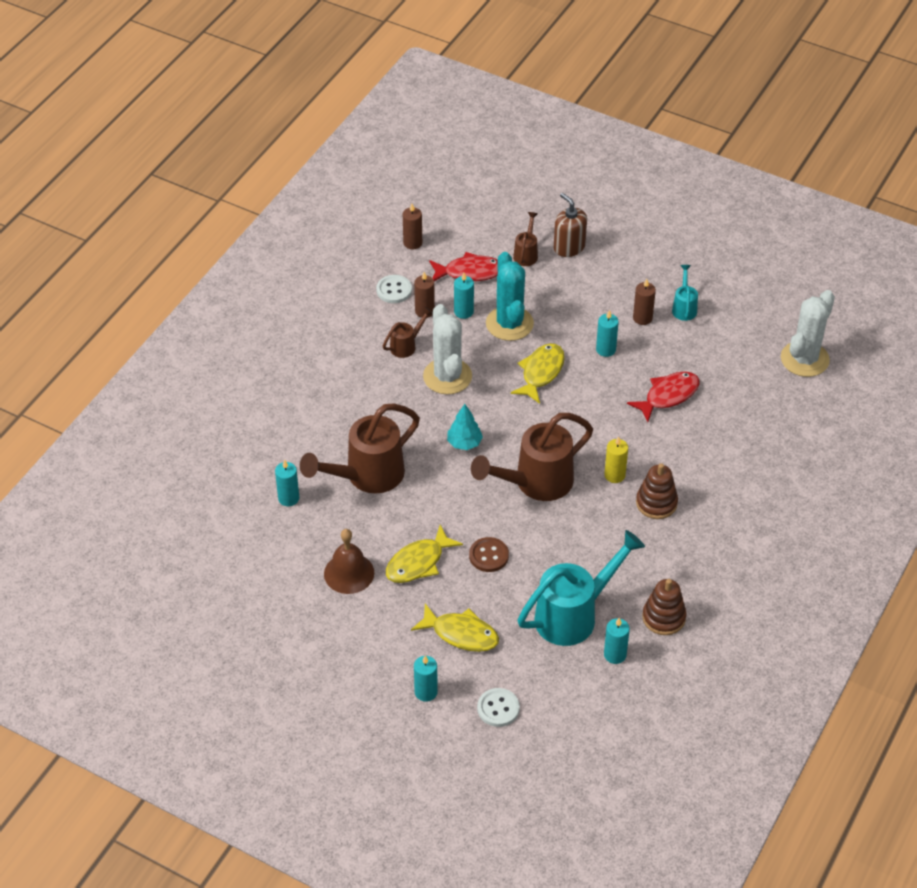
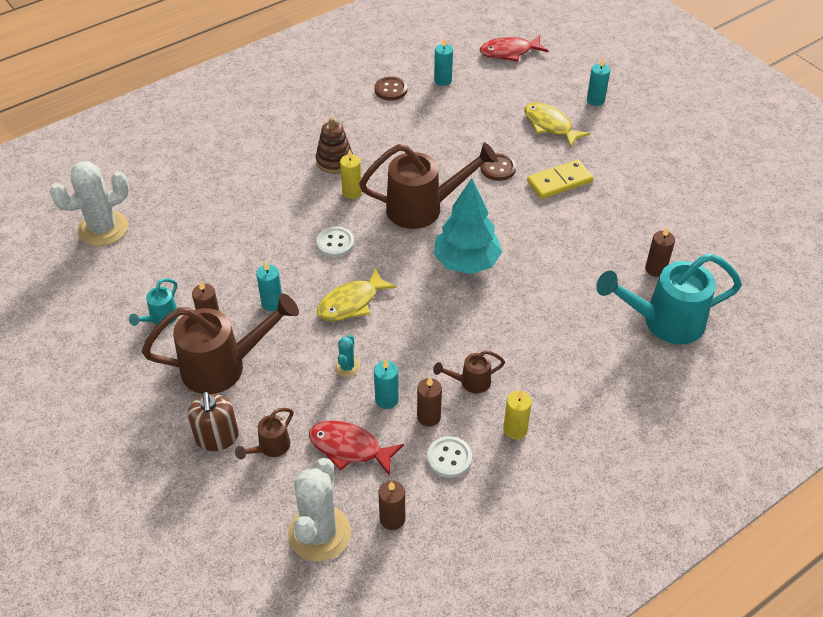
camera: 155 degrees left, 0 degrees up
(288, 498) = (655, 269): turquoise candle -> brown candle
(349, 573) = (622, 192): brown bell -> none
(355, 324) = (515, 429): none -> yellow candle
(367, 476) = (573, 264): brown watering can -> brown watering can (224, 366)
(418, 562) = (559, 182): yellow fish -> yellow domino
(447, 376) = (446, 332): white cactus -> white cactus (319, 533)
(464, 443) = (466, 262): turquoise tree -> turquoise tree, size x1.86
(498, 708) = (547, 77): white button -> white button (335, 243)
(509, 324) = (347, 367): turquoise cactus -> turquoise cactus, size x0.46
(574, 615) = (455, 111): turquoise watering can -> turquoise watering can (663, 322)
(663, 617) = (390, 90): brown stacking toy -> brown button
(668, 396) = (252, 240): red fish -> red fish (509, 52)

